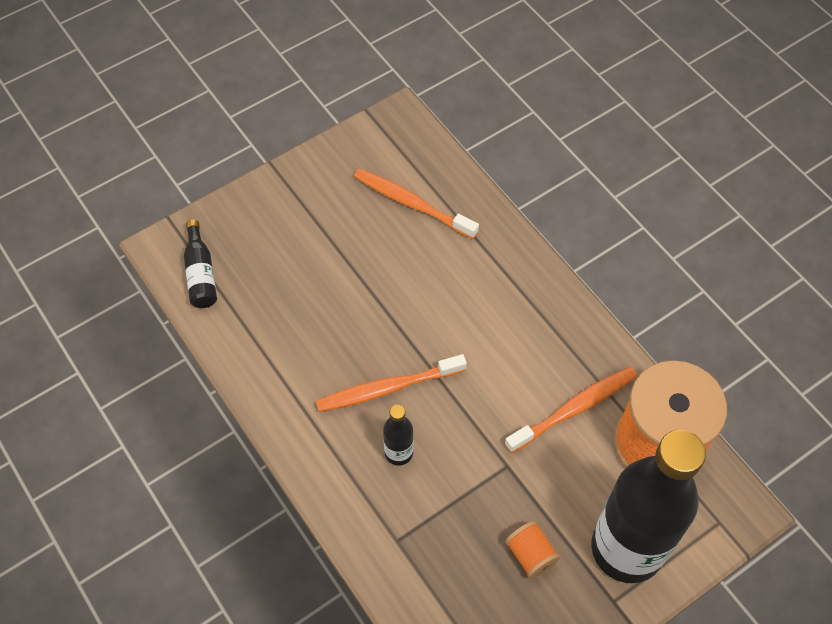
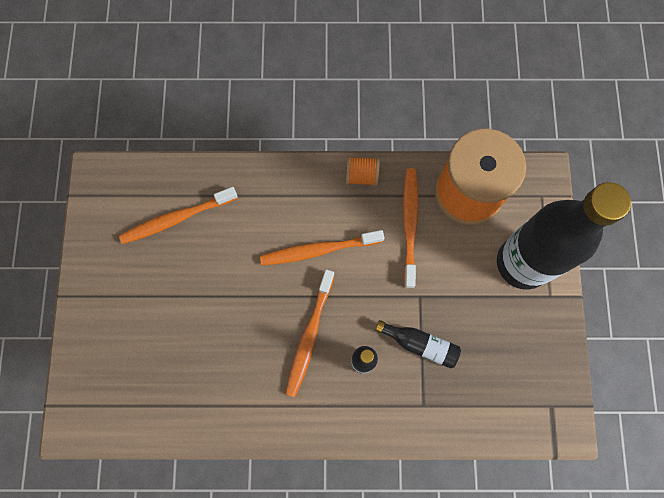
camera: 55 degrees left, 15 degrees up
(201, 274) = (117, 411): black bottle -> black bottle (420, 344)
(479, 341) = (318, 250): none -> orange toothbrush
(530, 555) = (488, 325): orange spool -> orange spool (361, 176)

